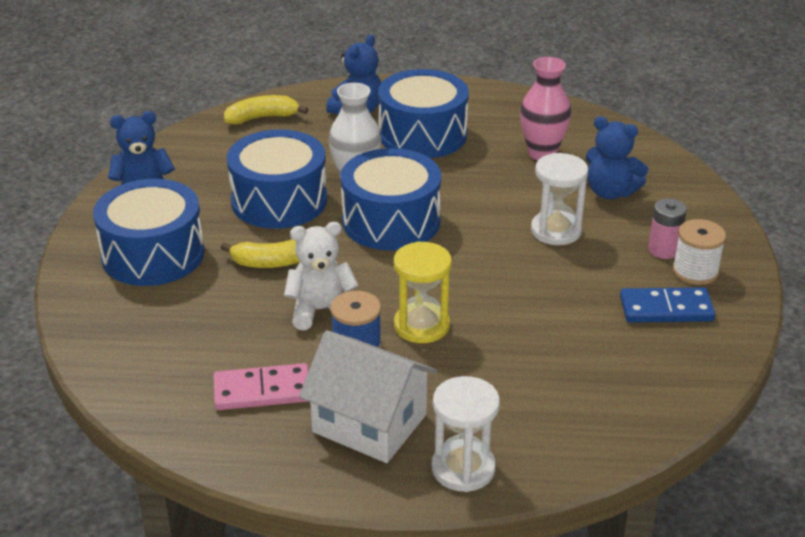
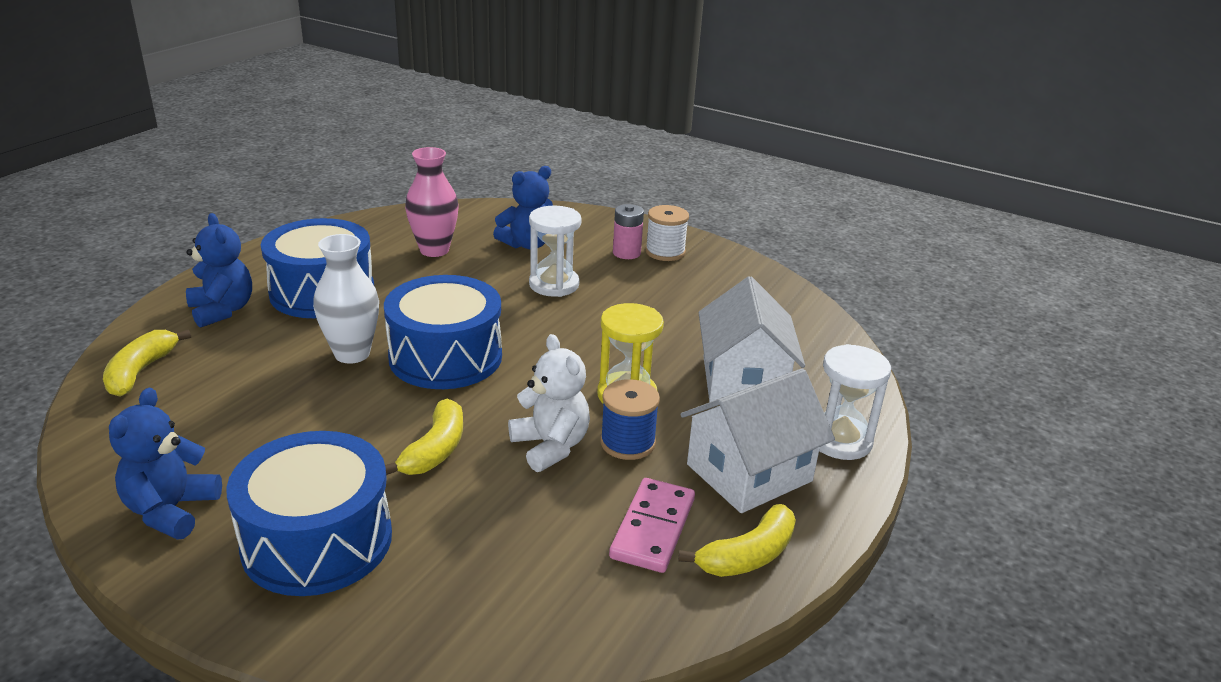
camera: 65 degrees left, 5 degrees down
(264, 448) = (748, 555): none -> yellow banana
(279, 200) = (324, 412): blue drum -> none
(321, 310) = (550, 446): white teddy bear -> white teddy bear turned 135 degrees clockwise
(506, 384) = (743, 381): none -> white house
(666, 309) = (701, 279): blue domino -> none

